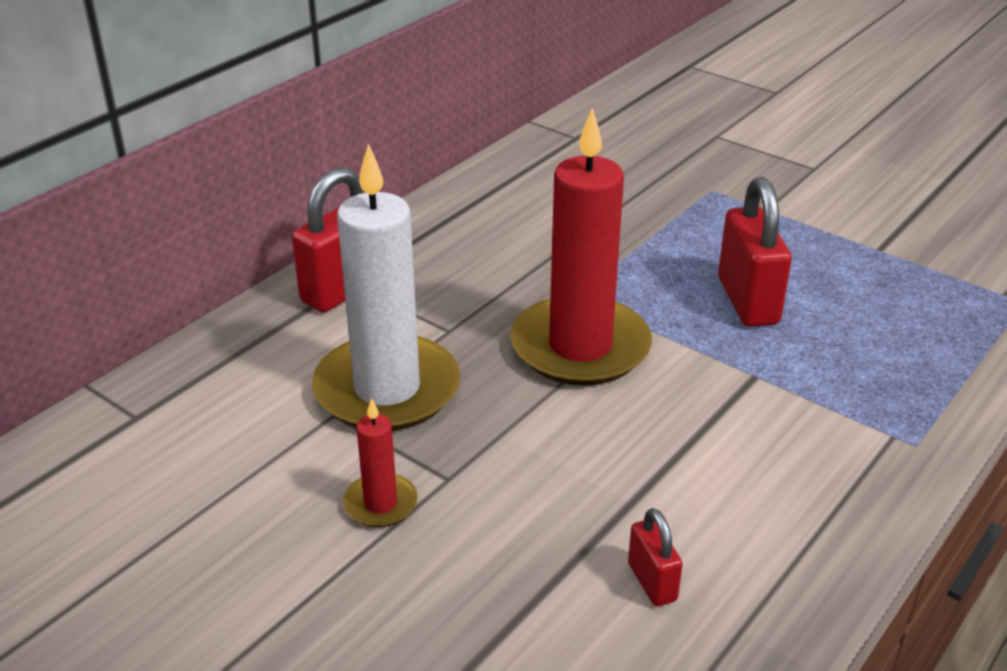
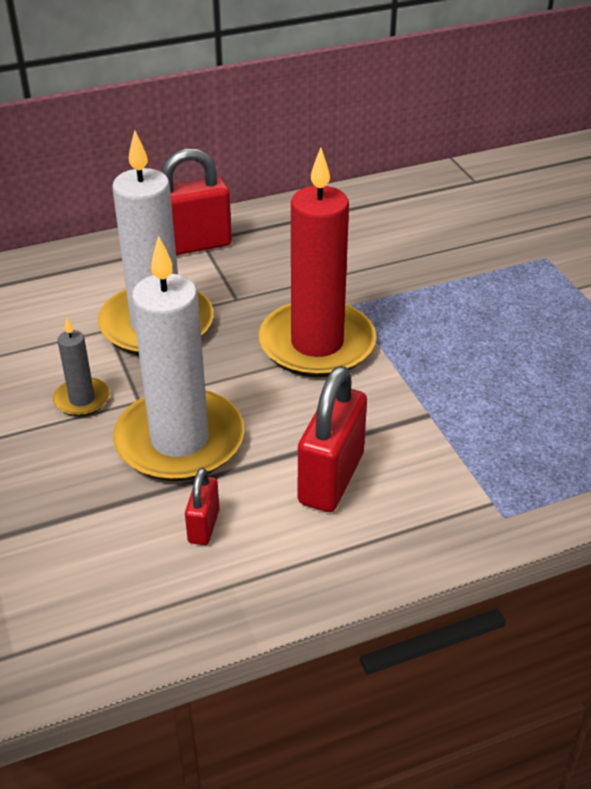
camera: 30 degrees right, 5 degrees up
(380, 504) = (82, 399): red candle -> grey candle
(536, 503) = (180, 440): none -> white candle
(747, 301) = (482, 355): red padlock -> red padlock (331, 478)

